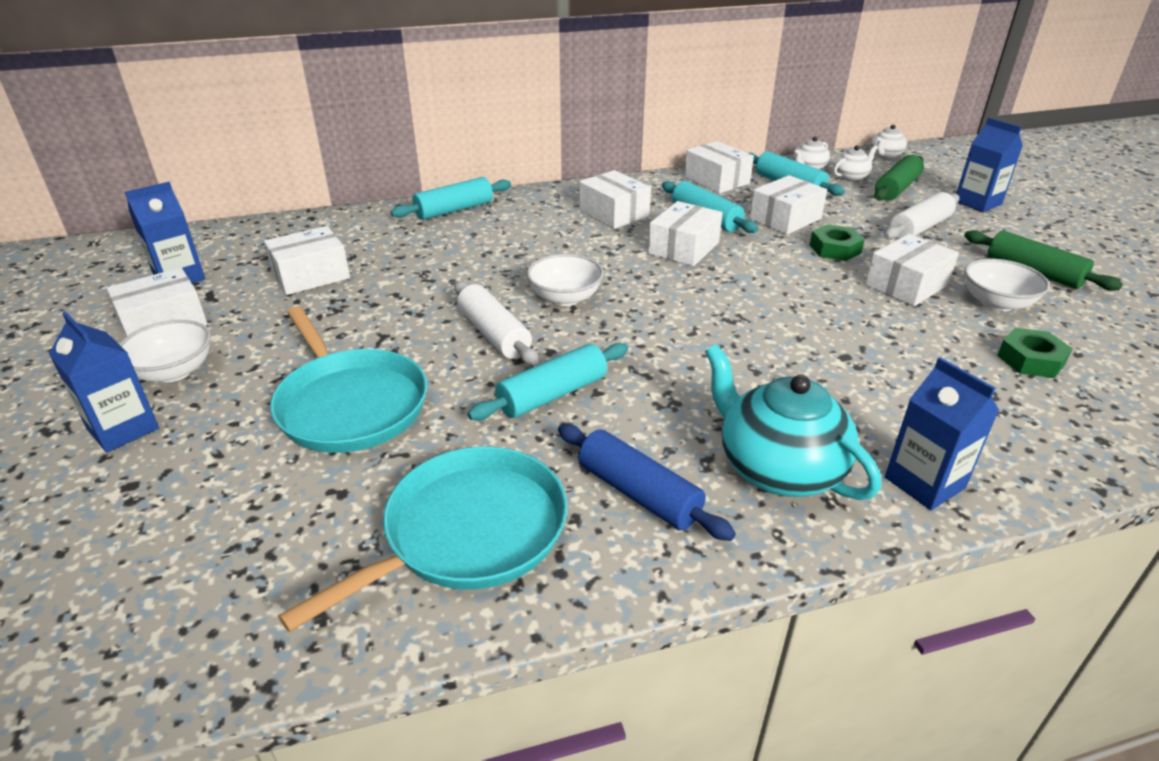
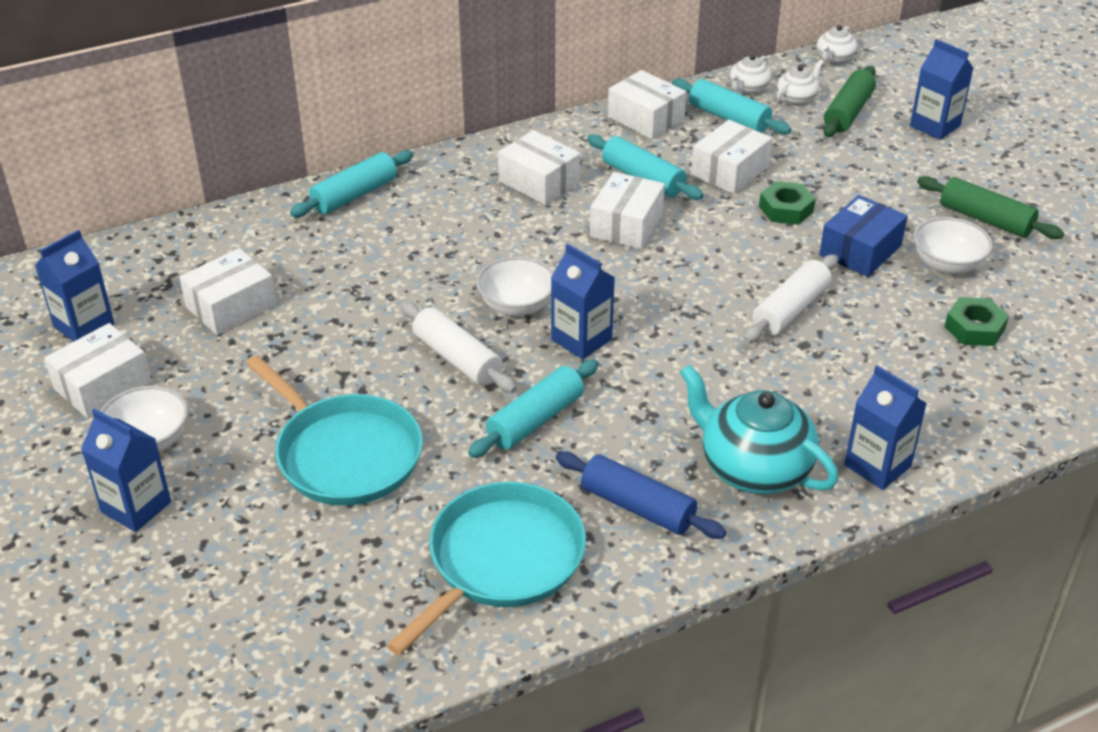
camera: 10 degrees left, 5 degrees up
(619, 330) = (581, 339): none -> blue carton
(906, 285) = (860, 250): white box -> blue box
(919, 228) = (873, 170): white rolling pin -> white rolling pin (790, 310)

